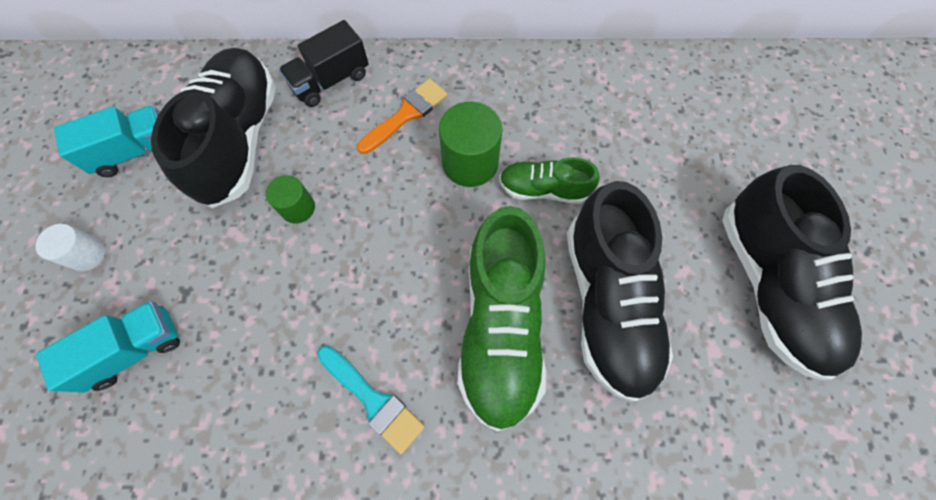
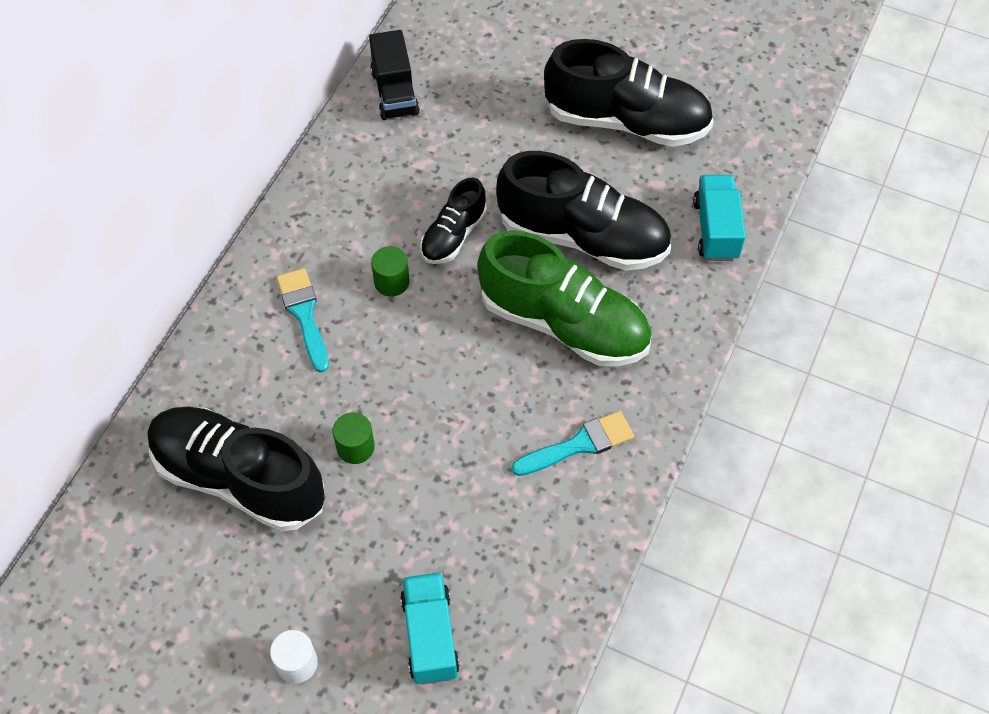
camera: 65 degrees left, 10 degrees down
(136, 151) = (191, 588): turquoise truck -> turquoise truck (716, 229)
(330, 80) = (217, 368): black truck -> black truck (395, 92)
(406, 114) = (304, 314): orange brush -> turquoise brush
(470, 162) = (391, 282): green cylinder -> green cylinder, size x0.59
(544, 189) = (453, 235): green shoe -> black shoe

